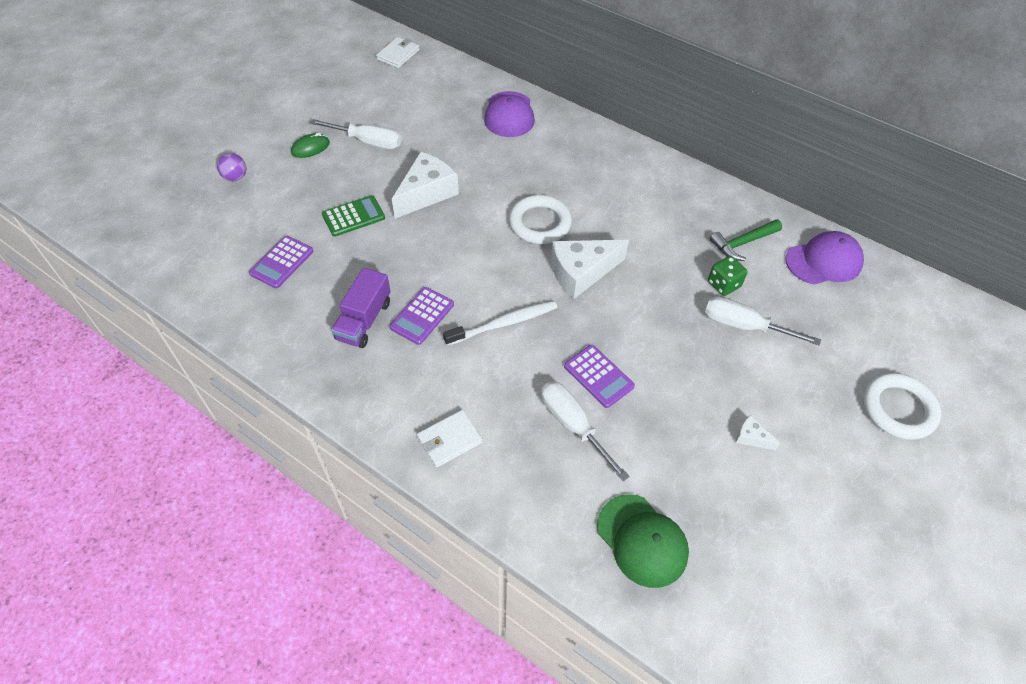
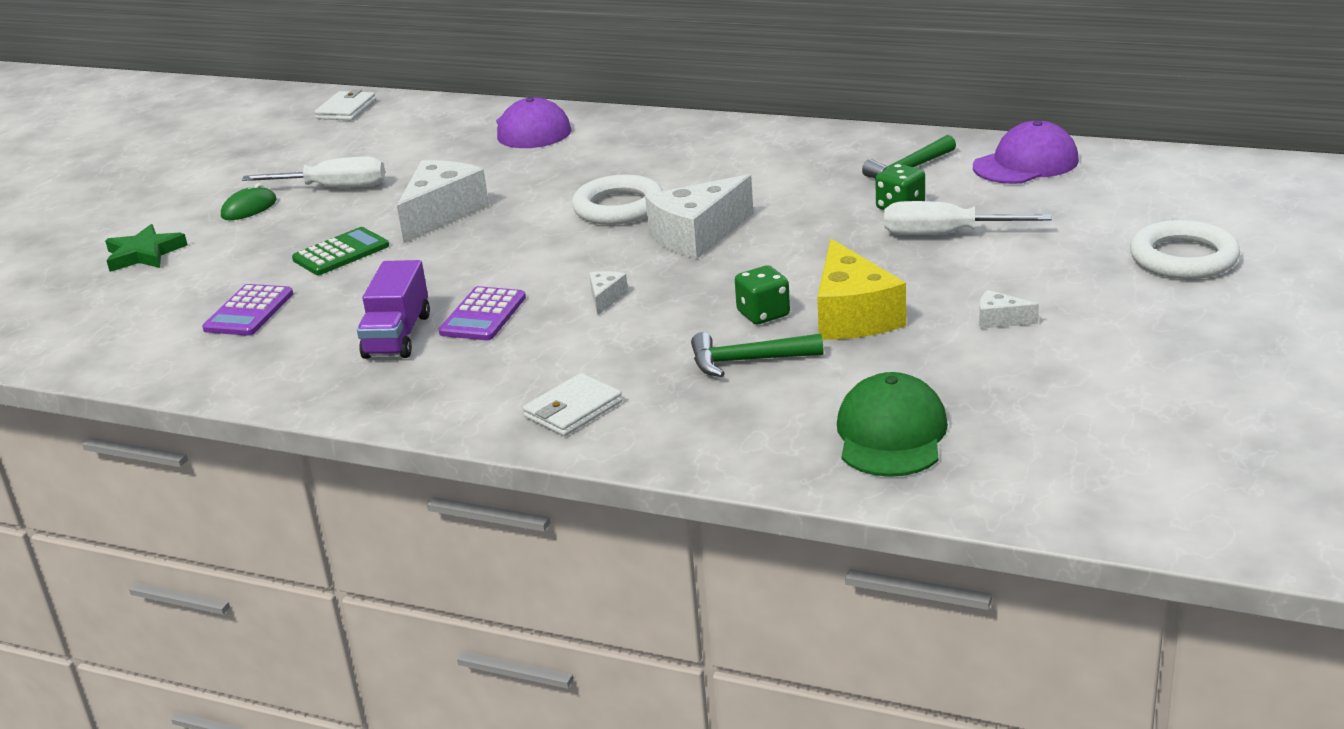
camera: 10 degrees left, 25 degrees down
(235, 177) = (144, 254): purple ball -> green star
(503, 324) = (605, 298): white toothbrush -> white cheese
(573, 425) = (747, 361): white screwdriver -> green hammer
(598, 376) = (763, 314): purple calculator -> green dice
(642, 540) = (891, 434): green cap -> green cap turned 120 degrees counterclockwise
(656, 398) = (852, 315): none -> yellow cheese

